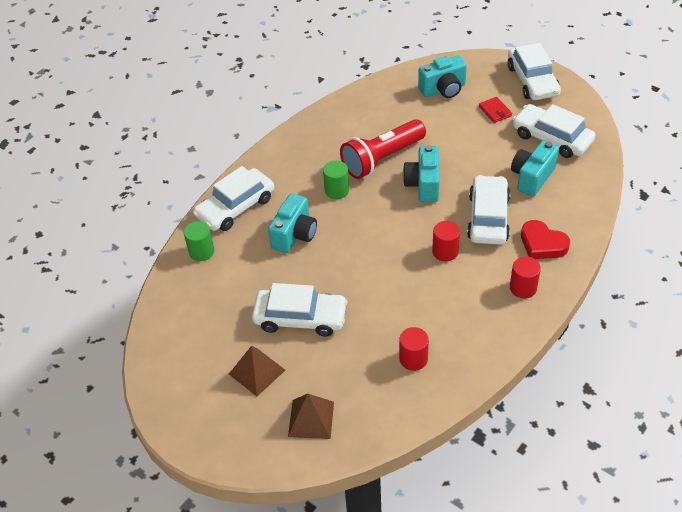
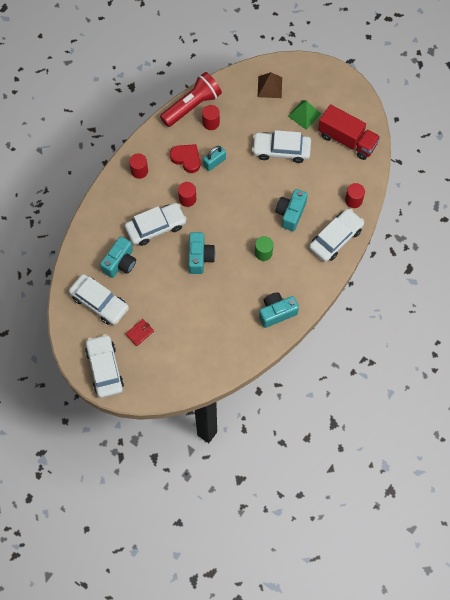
camera: 175 degrees right, 20 degrees up
(194, 333) = (347, 140): none -> red truck
(201, 251) = (353, 200): green cylinder -> red cylinder
(257, 372) = (304, 115): brown pyramid -> green pyramid
(382, 159) = (230, 283): red flashlight -> red flashlight (192, 106)
(406, 300) = (214, 162): none -> turquoise padlock
(443, 89) = (179, 359): turquoise camera -> turquoise camera (276, 312)
(488, 217) = (156, 227): white car -> white car turned 120 degrees counterclockwise
(495, 111) = (139, 333): red wallet -> red wallet turned 75 degrees clockwise
(542, 244) = (122, 204): red heart -> red heart (186, 159)

